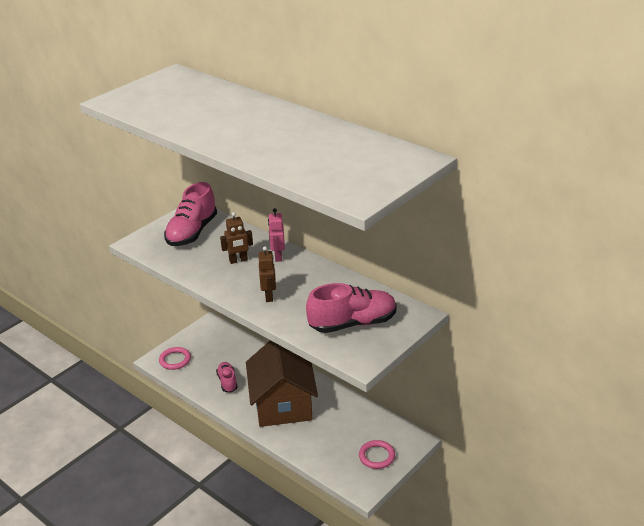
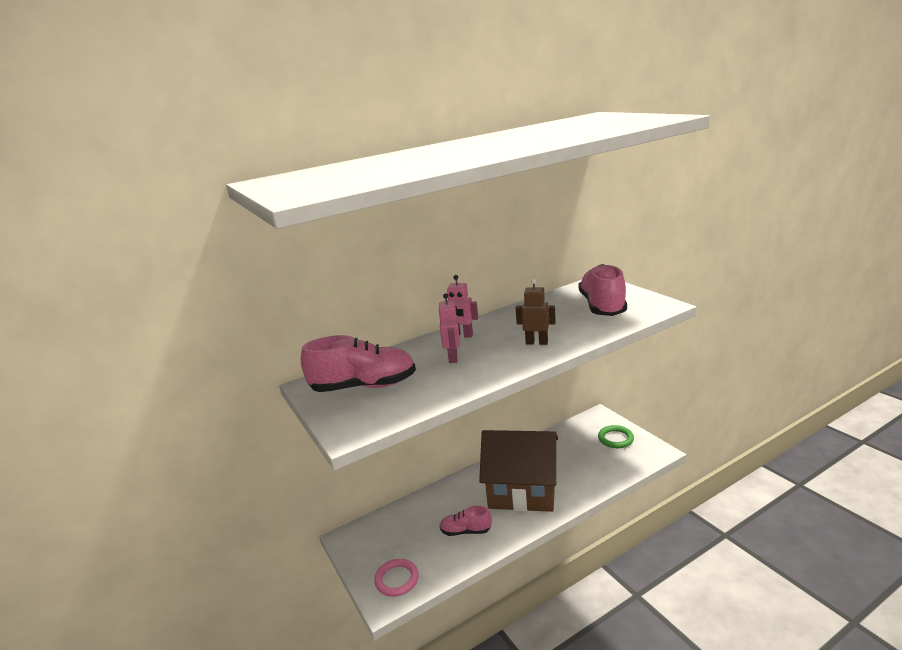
camera: 70 degrees left, 10 degrees down
(192, 232) = (364, 386): pink shoe -> pink shoe turned 45 degrees counterclockwise
(238, 260) = (453, 357): brown robot -> pink robot
(377, 456) = (615, 439): pink ring -> green ring

